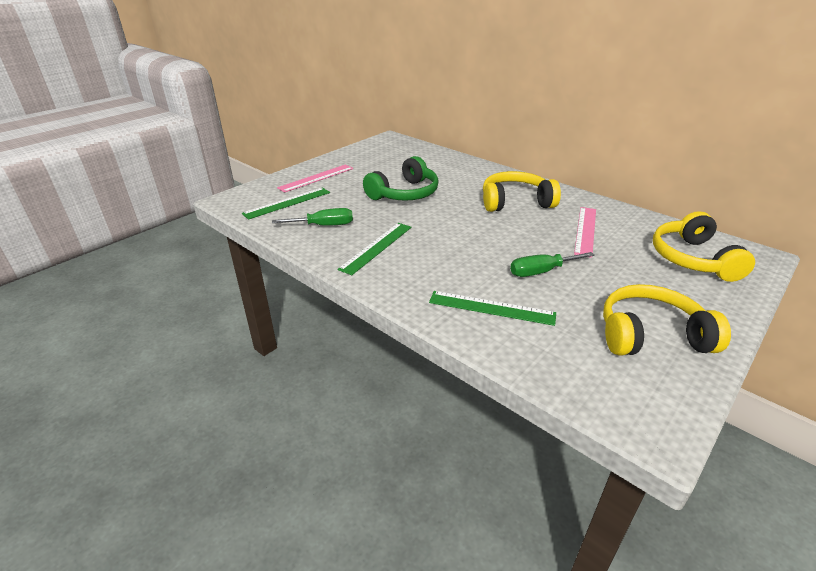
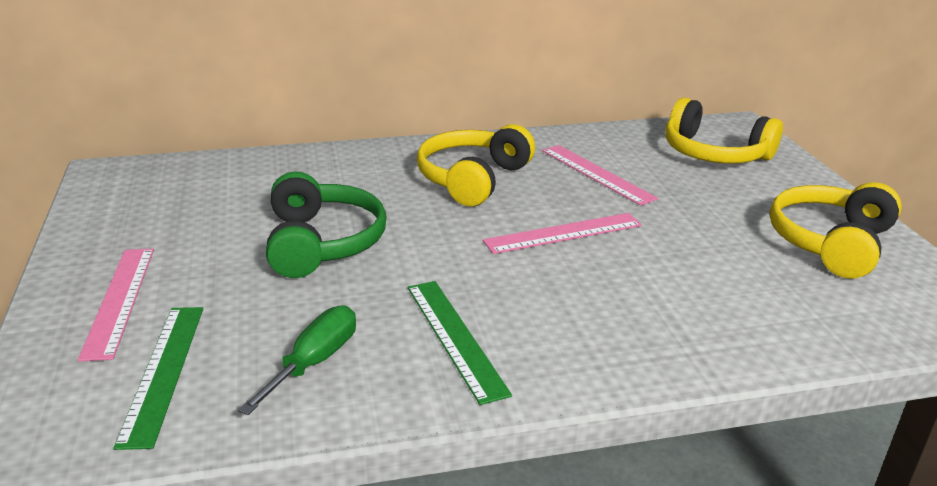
camera: 55 degrees left, 5 degrees down
(491, 308) = (706, 313): green ruler -> none
(504, 242) = (563, 233): none -> pink ruler
(541, 272) = (657, 242): green screwdriver -> none

